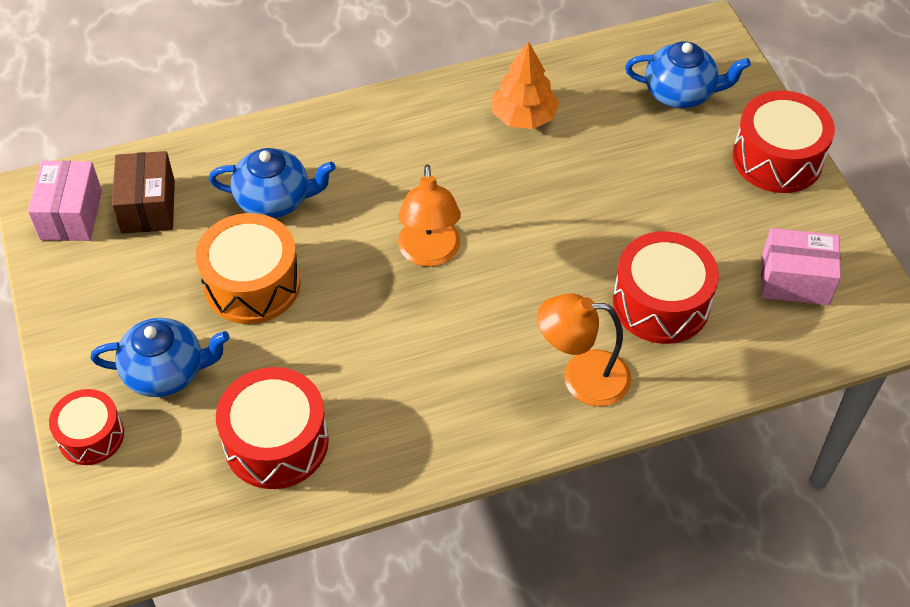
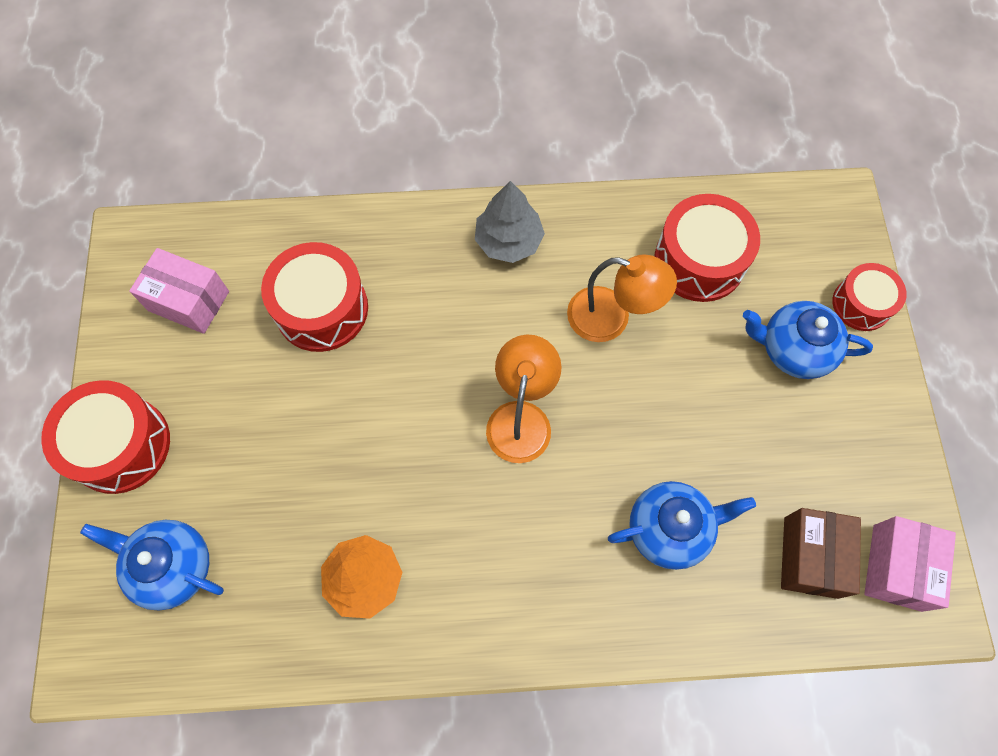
camera: 165 degrees left, 15 degrees up
(252, 284) = (705, 426): orange drum -> none
(275, 200) = (670, 529): blue teapot -> blue teapot turned 150 degrees clockwise
(494, 414) = (509, 241): none -> grey tree
(582, 377) = (422, 255): orange lamp -> orange lamp (611, 318)

